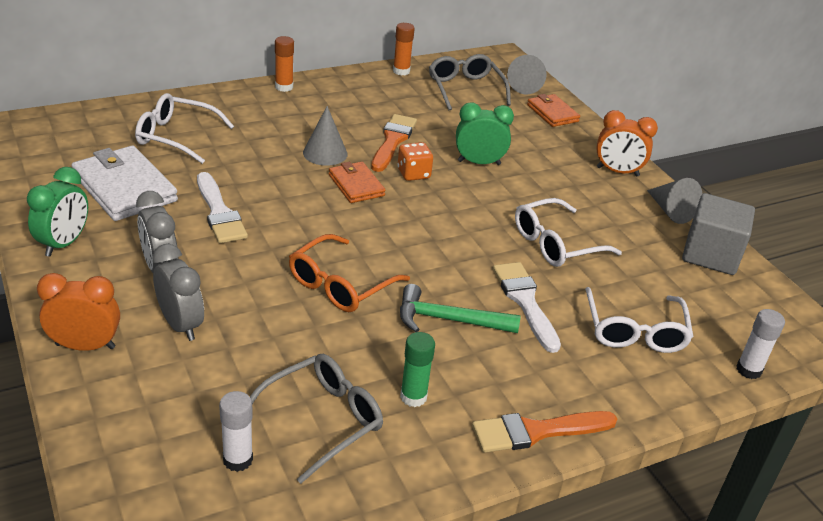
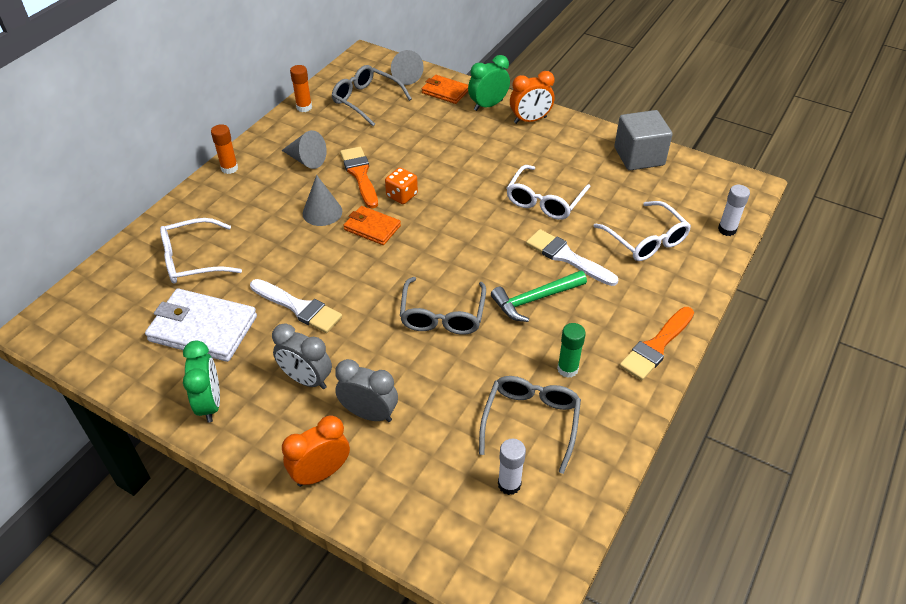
camera: 30 degrees left, 10 degrees up
(340, 285) = (442, 315): orange glasses -> grey glasses
(479, 163) = (436, 161): green clock -> green clock (488, 105)
(670, 211) = (588, 135): grey cone -> grey cone (306, 160)

